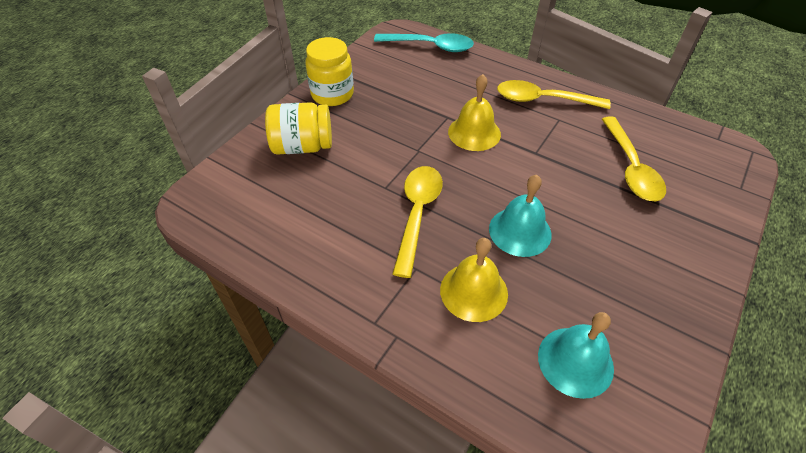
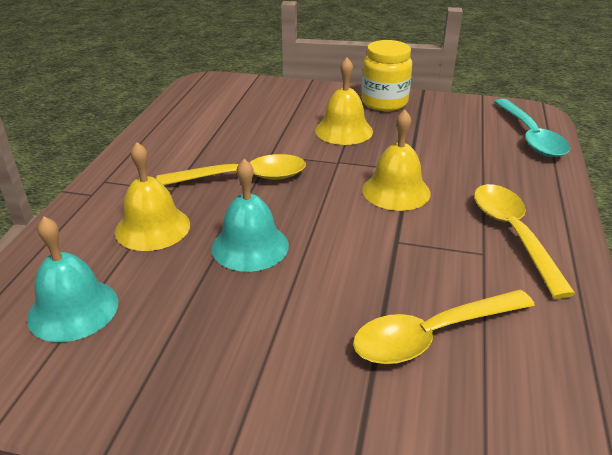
camera: 70 degrees right, 15 degrees down
(302, 146) = (299, 106): yellow jar -> none
(368, 132) = (344, 130): none -> yellow bell

